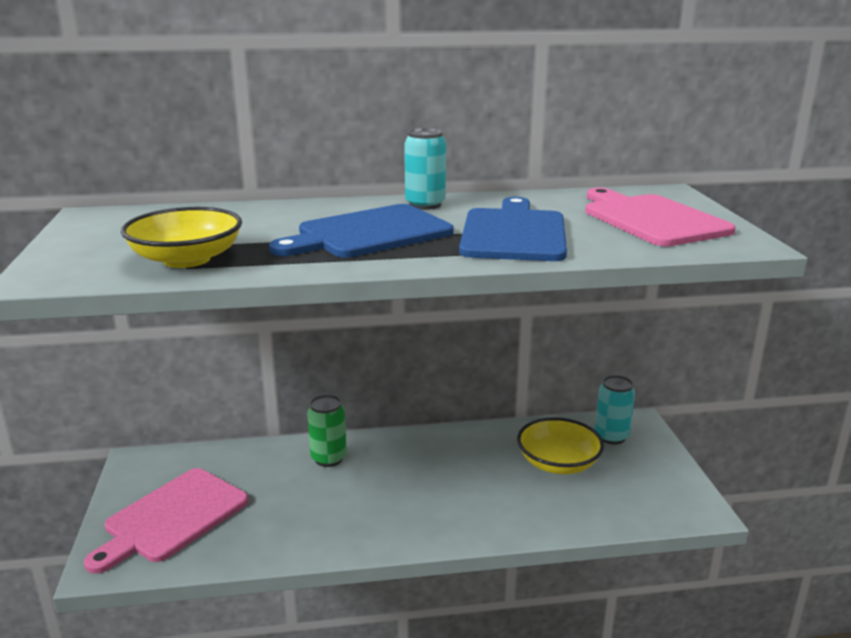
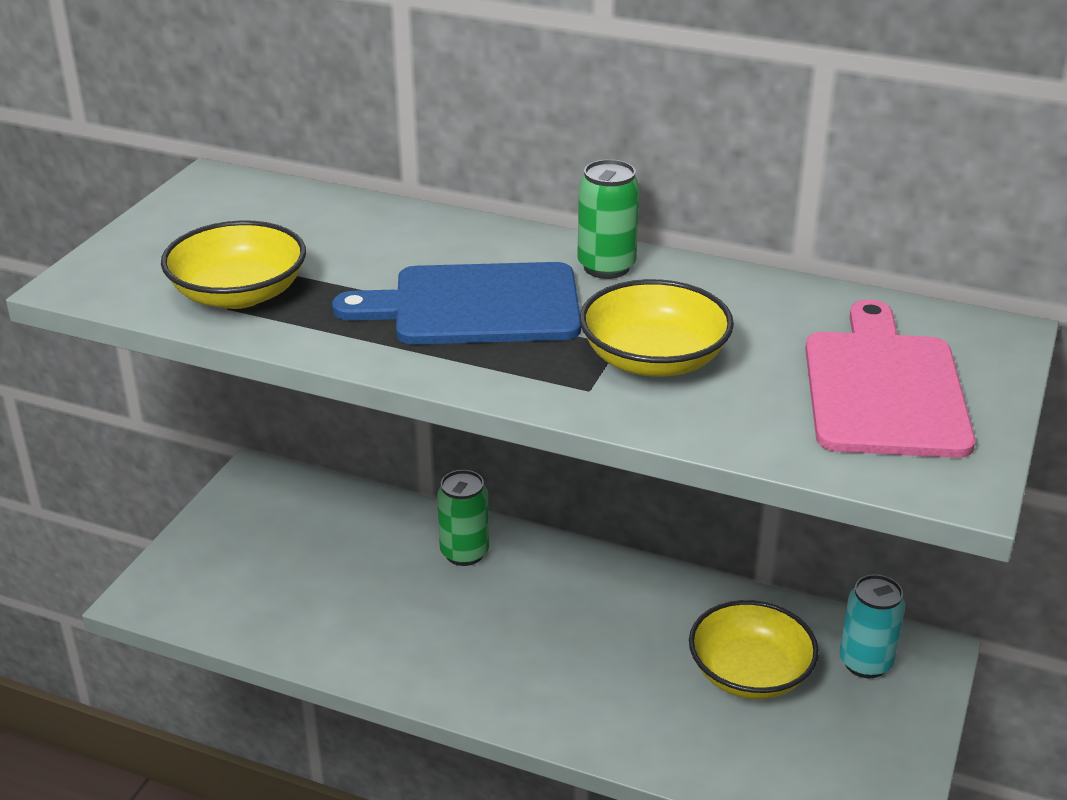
camera: 30 degrees right, 10 degrees up
(172, 518) = (245, 566): pink cutting board -> none
(425, 205) = (606, 267): turquoise can -> green can
(513, 233) = (654, 359): blue cutting board -> yellow bowl

